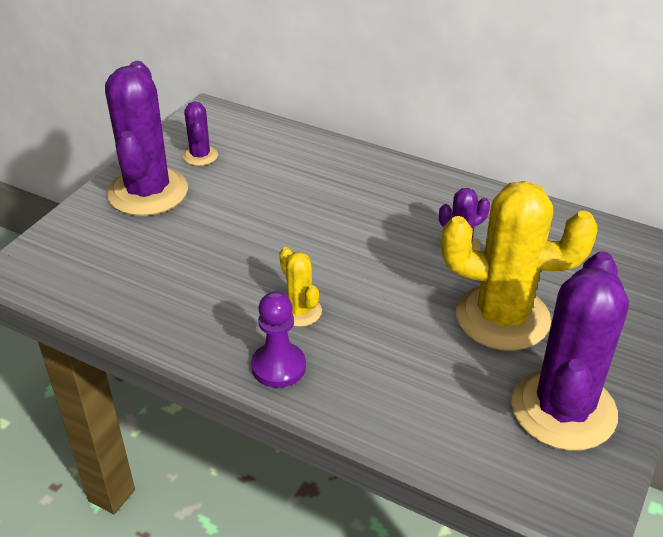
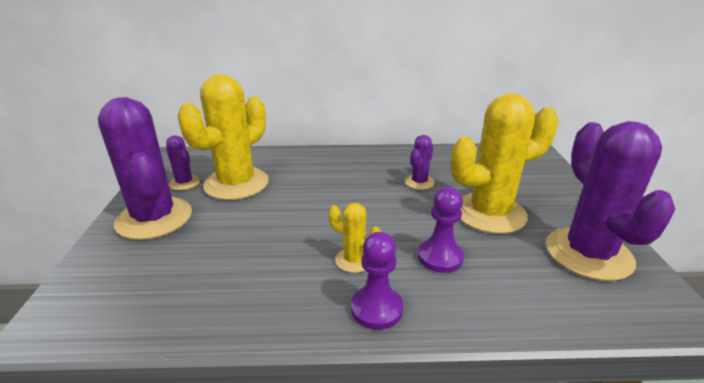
camera: 30 degrees left, 10 degrees down
(251, 175) = (236, 184): none -> yellow cactus
(389, 344) = (440, 257): none -> purple pawn

